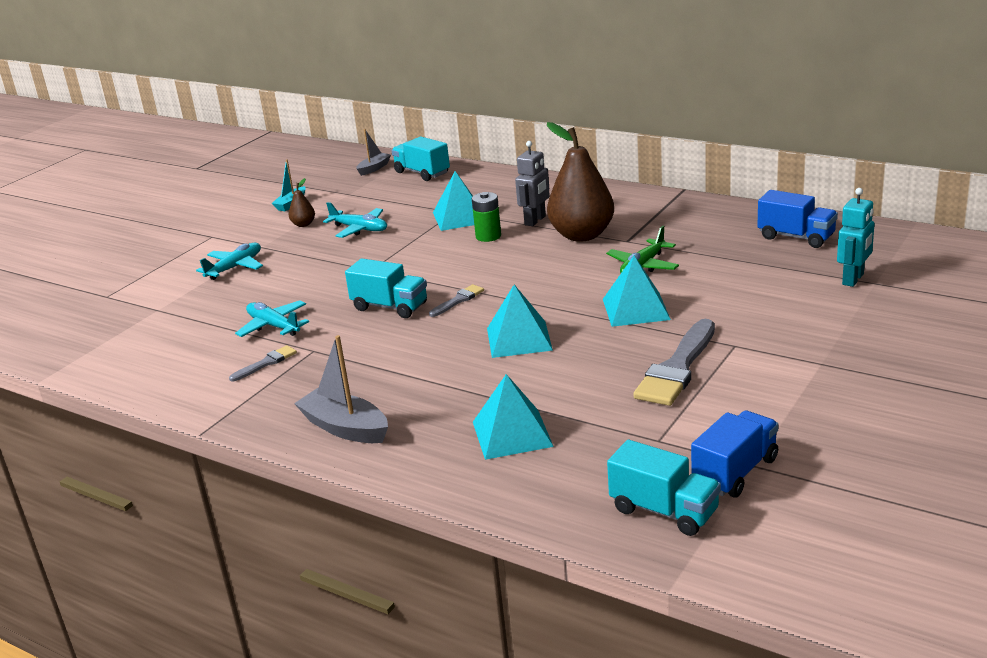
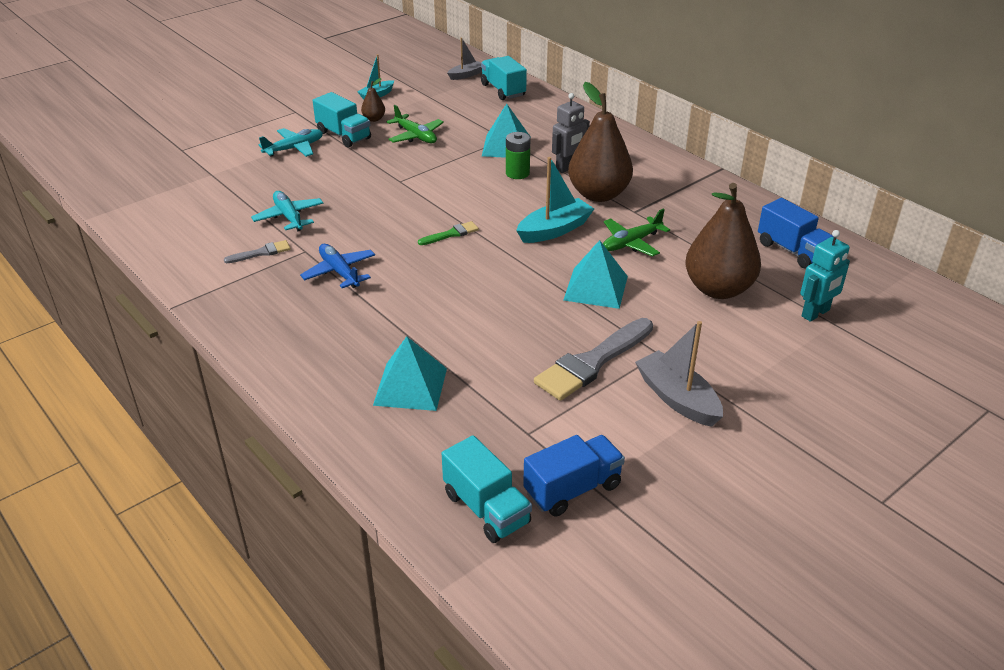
camera: 15 degrees right, 10 degrees up
(345, 428) = (283, 337): grey boat -> grey boat (677, 398)
(359, 229) = (416, 136): turquoise plane -> green plane
(364, 359) = (339, 272): none -> blue plane
(390, 307) = (392, 224): turquoise truck -> turquoise truck (344, 135)
(458, 300) = (451, 234): grey brush -> green brush
(519, 339) = (476, 290): turquoise pyramid -> none
(560, 273) = (554, 230): none -> turquoise boat
(751, 282) = (718, 289): none -> brown pear

